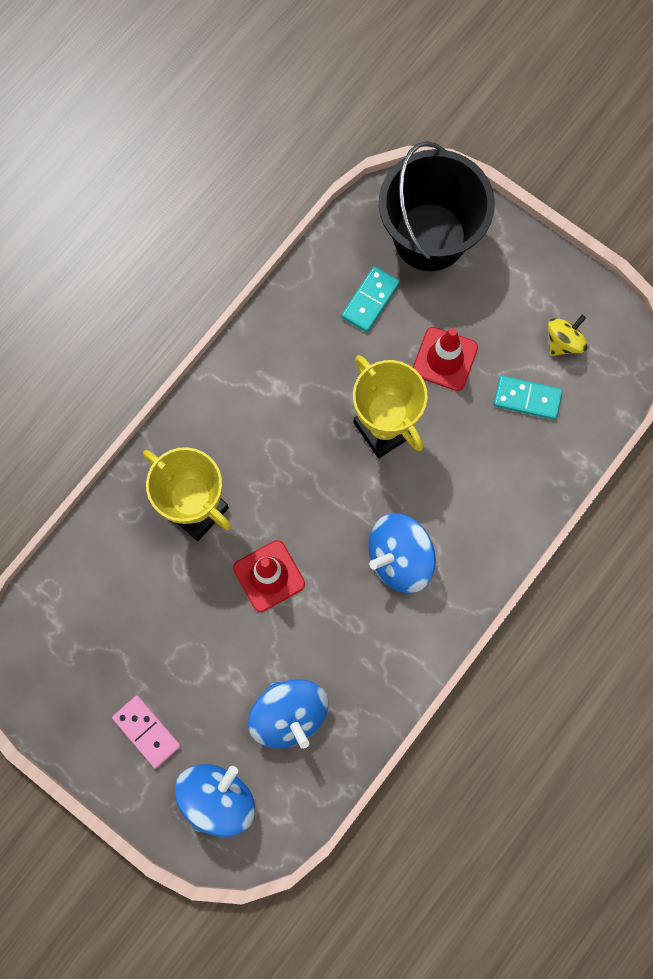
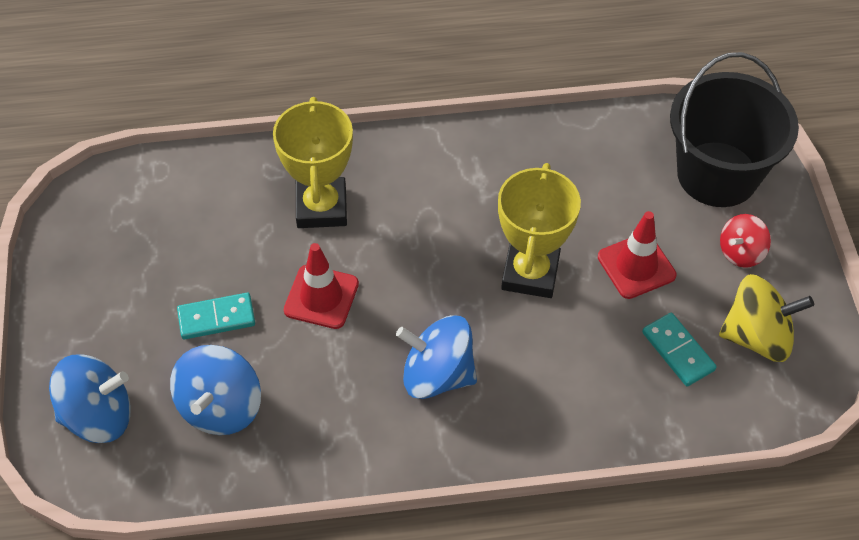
camera: 45 degrees right, 20 degrees down
(147, 731) = (108, 321): pink domino -> none
(370, 300) = (618, 179): turquoise domino -> turquoise domino (216, 318)
(498, 286) = (741, 252): none -> red spinning top
(563, 342) = (757, 336): yellow spinning top -> yellow spinning top, size x1.65

